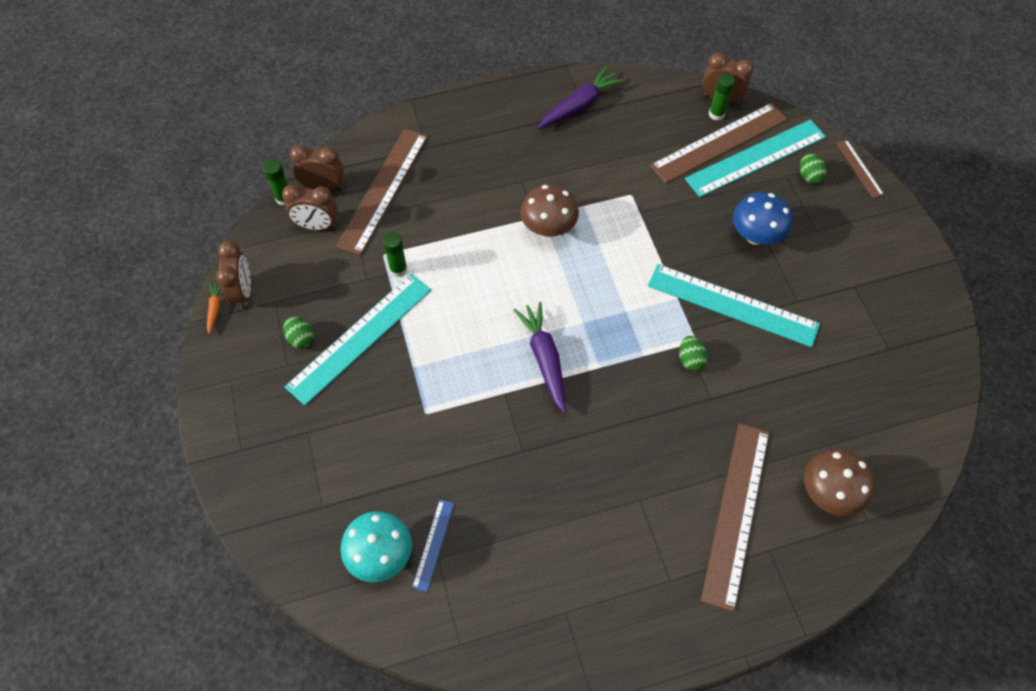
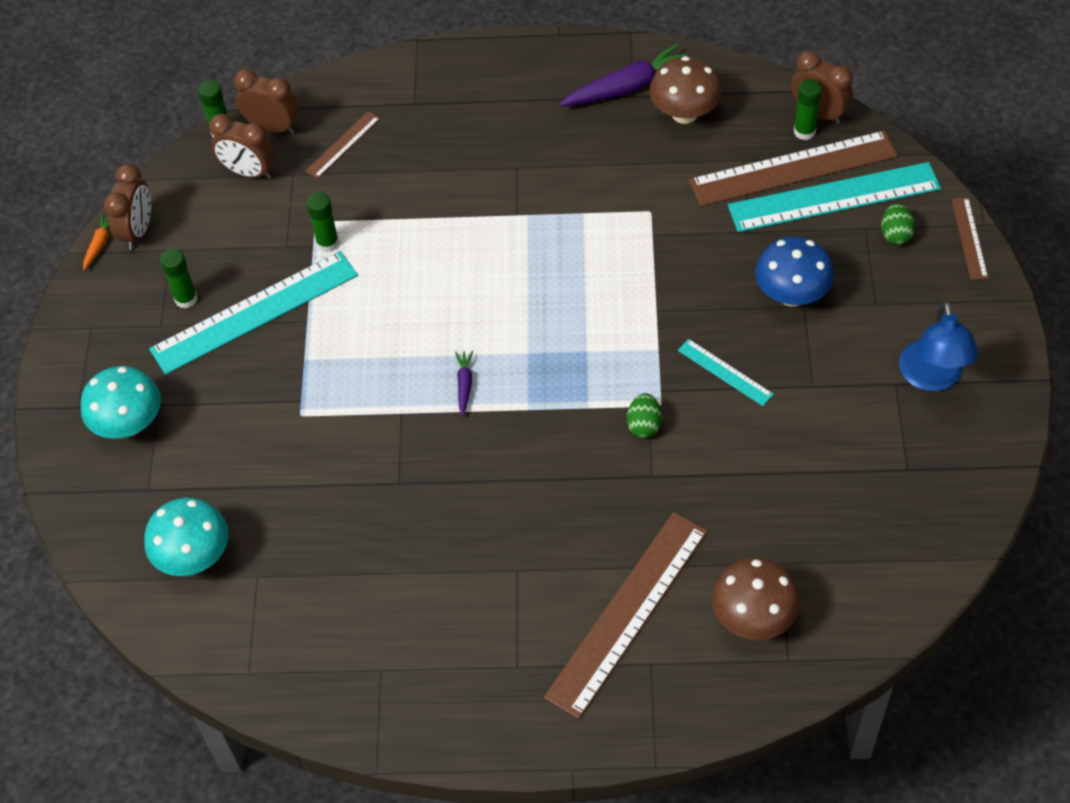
camera: 20 degrees right, 5 degrees down
(289, 454) = (129, 424): none -> turquoise mushroom
(301, 339) = (186, 299): green egg -> green glue stick
(383, 190) = (343, 144): brown ruler -> brown ruler, size x0.47
(433, 544) = (257, 560): blue ruler -> none
(544, 359) = (464, 385): purple carrot -> purple carrot, size x0.49
(548, 228) = (529, 231): brown mushroom -> brown mushroom (684, 113)
(732, 305) = (725, 372): turquoise ruler -> turquoise ruler, size x0.47
(877, 276) = (932, 378): none -> blue lamp

